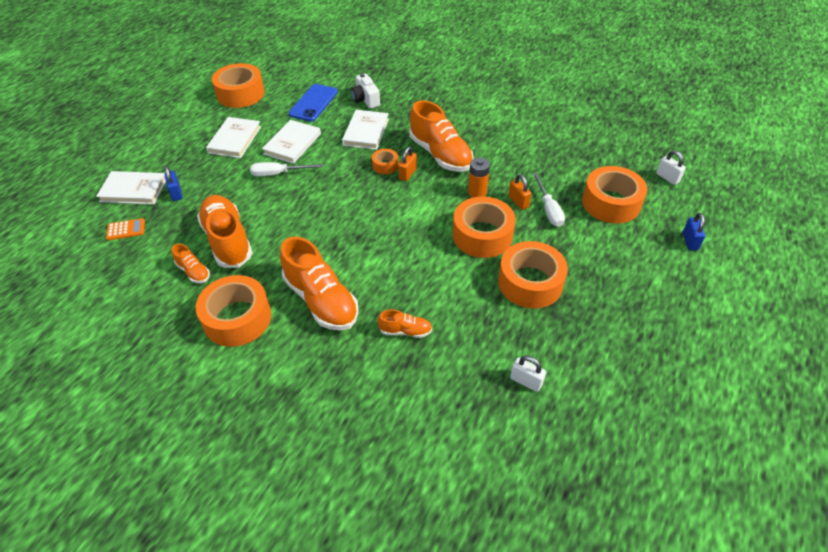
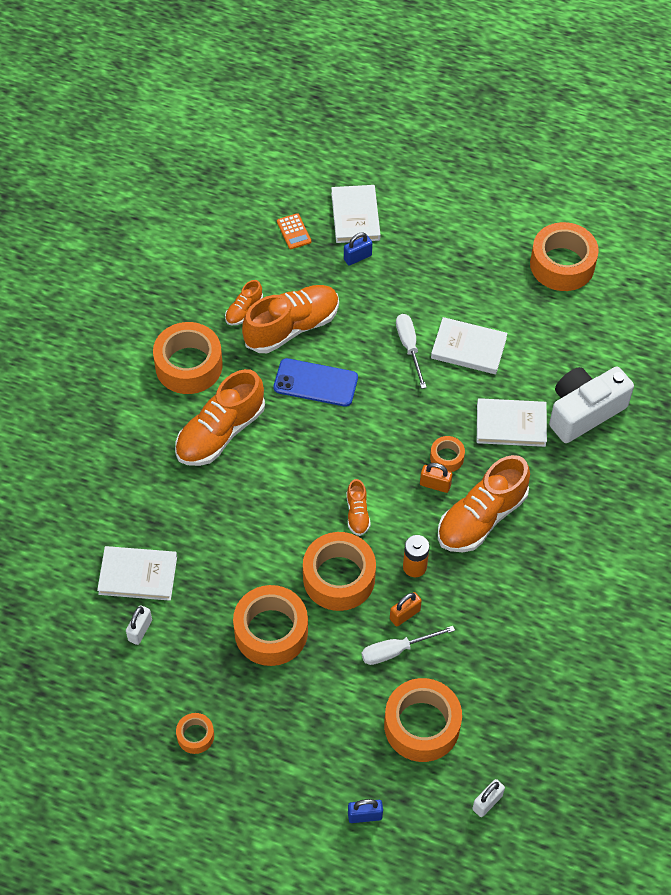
camera: 80 degrees right, 10 degrees up
(234, 140) = (464, 285): white book -> white book (138, 575)
(313, 103) = (561, 352): blue phone -> blue phone (315, 383)
(365, 99) = (584, 412): white camera -> white camera, size x1.66
(405, 331) = (190, 515): orange shoe -> orange shoe (357, 514)
(634, 345) = (195, 736): none -> orange tape

